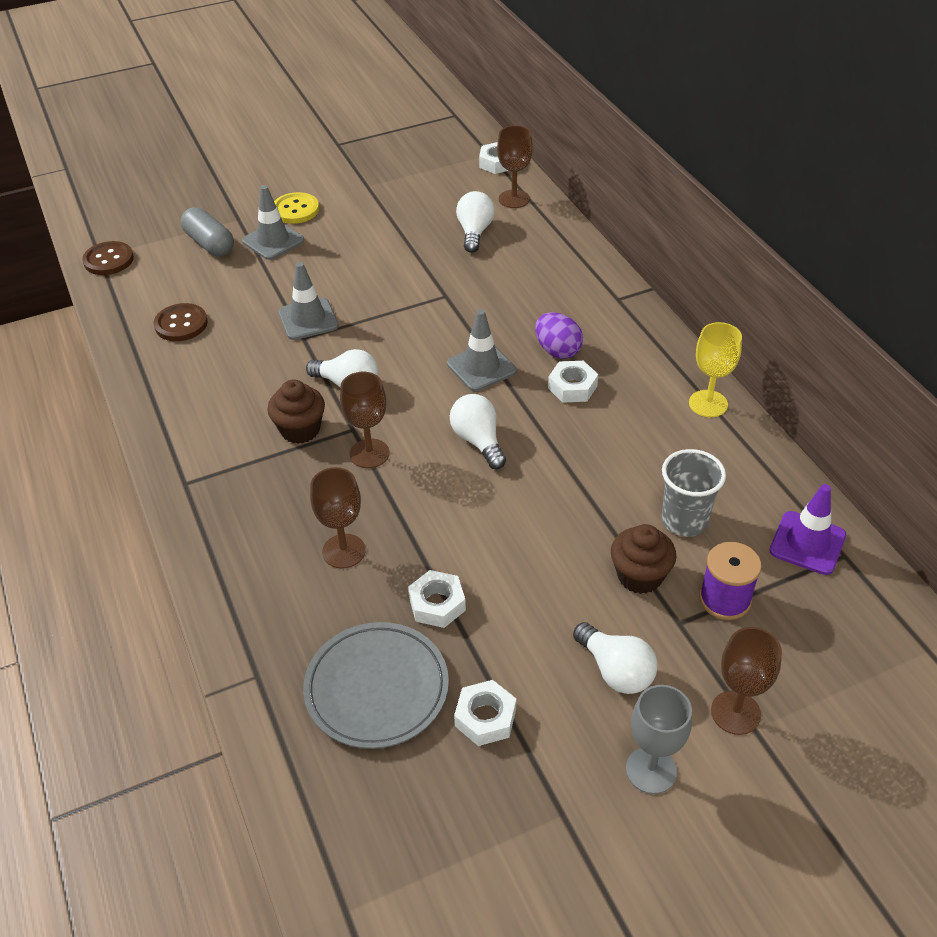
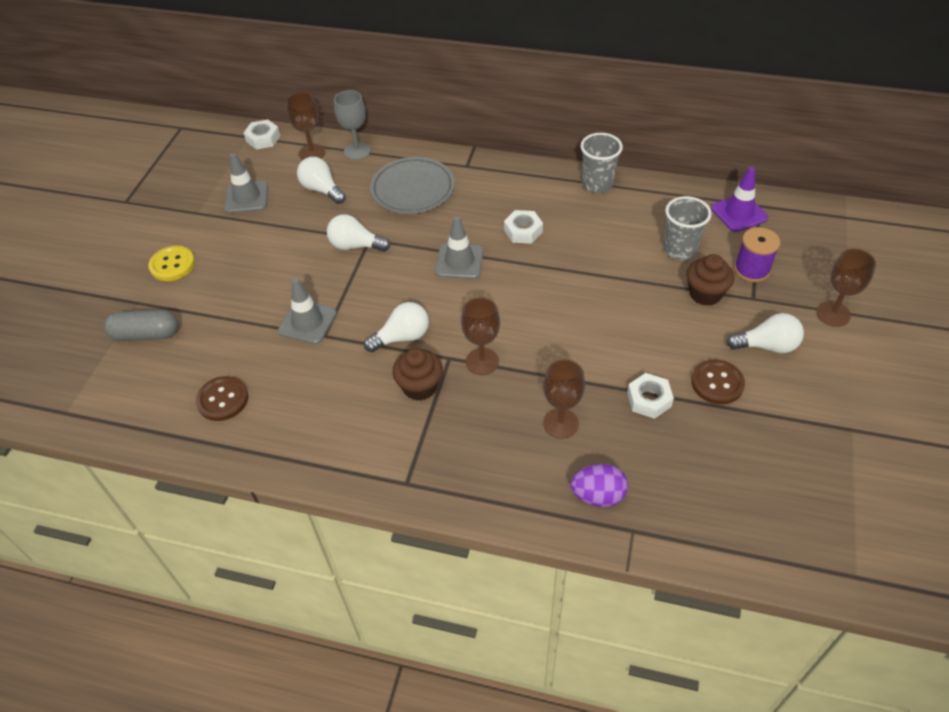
camera: 50 degrees left, 5 degrees up
(108, 260) = (81, 409): brown button -> brown button (717, 383)
(273, 241) = (192, 296): grey traffic cone -> grey traffic cone (246, 197)
(376, 688) = (694, 468): grey plate -> grey plate (413, 189)
(478, 441) = (526, 301): white light bulb -> white light bulb (355, 246)
(485, 718) = (758, 426): white nut -> none
(557, 351) = (483, 218): purple egg -> purple egg (598, 495)
(651, 770) = (847, 372): grey goblet -> grey goblet (357, 151)
(708, 404) = (597, 184): yellow goblet -> grey cup

